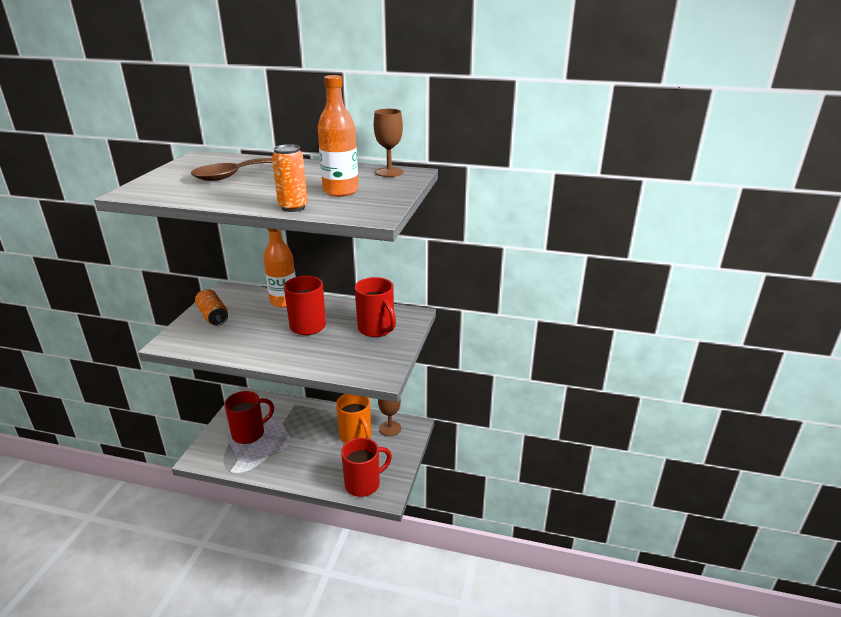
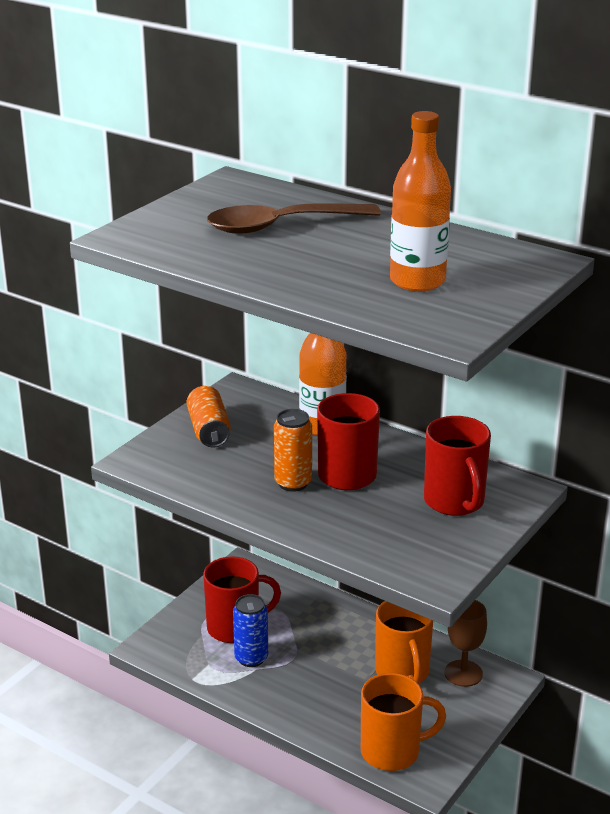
camera: 20 degrees right, 0 degrees up
(264, 449) = (251, 658): none -> blue can
(293, 207) = (336, 301): orange can -> orange can (293, 483)
(363, 484) = (392, 751): red mug -> orange mug
(389, 172) = (509, 255): brown goblet -> none

